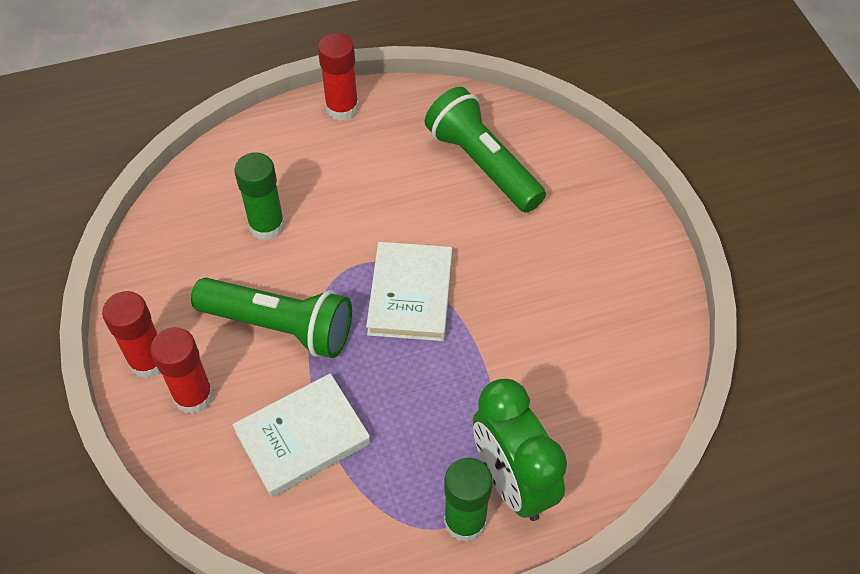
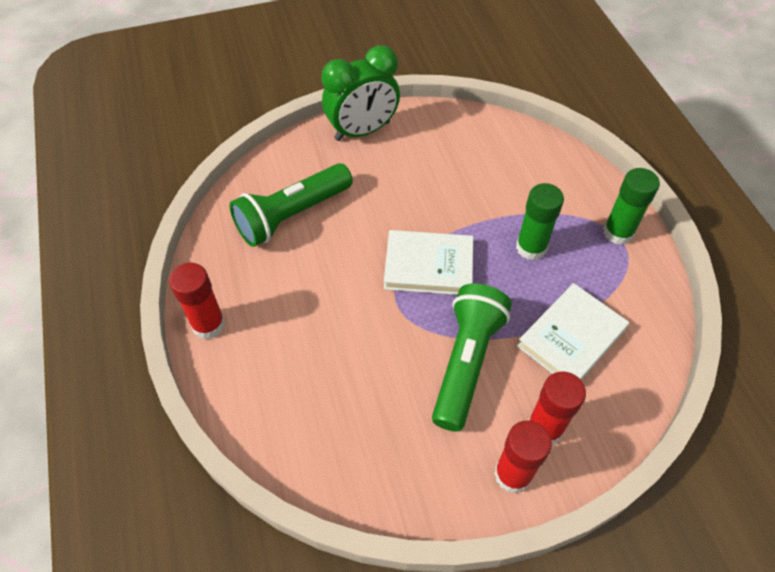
camera: 90 degrees left, 0 degrees up
(267, 226) = (353, 382): green glue stick -> green glue stick (531, 247)
(302, 438) = (571, 338): white book -> white book turned 75 degrees clockwise
(512, 482) = (583, 205): green clock -> green clock (362, 131)

